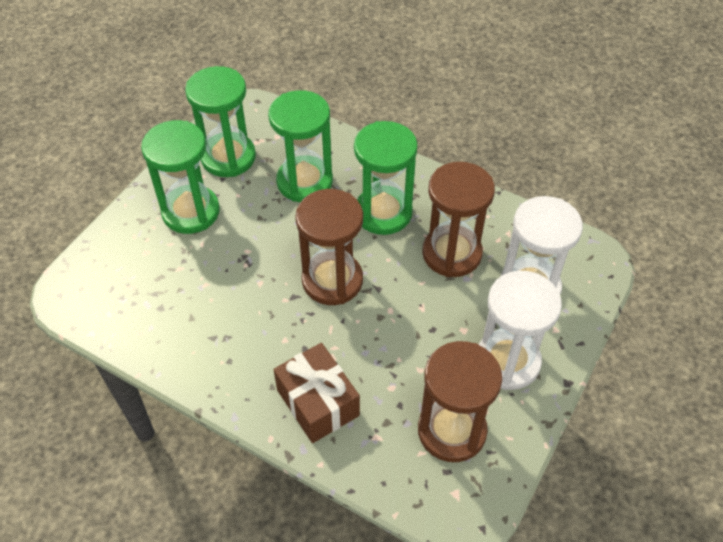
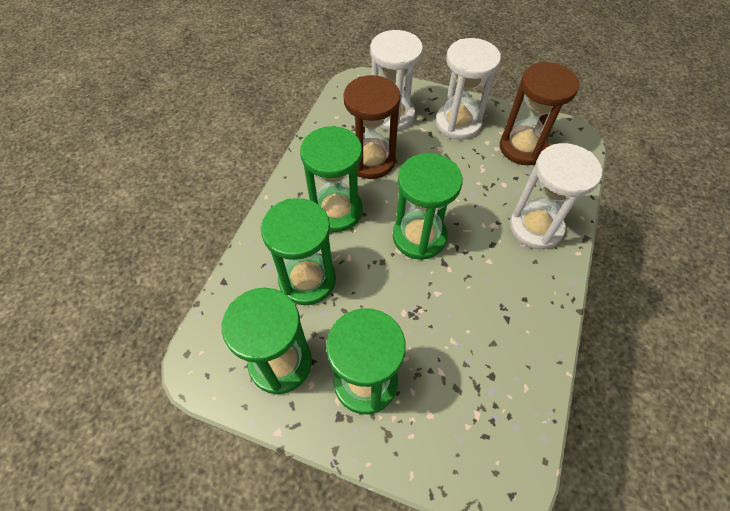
camera: 100 degrees left, 5 degrees up
(318, 402) = (535, 227): brown gift -> white hourglass
(332, 280) = (419, 237): brown hourglass -> green hourglass

